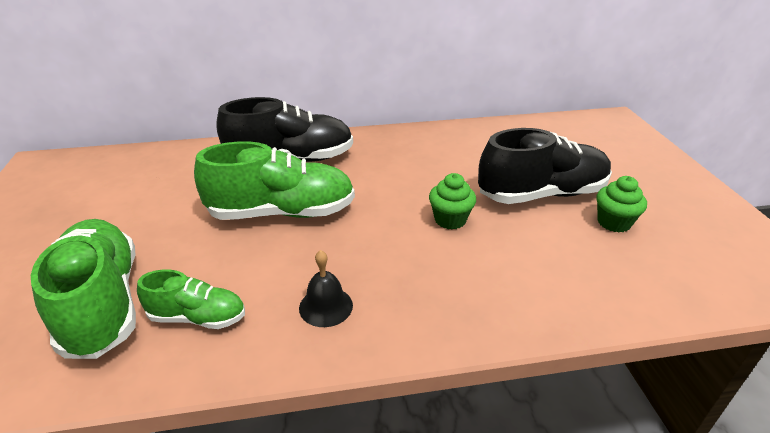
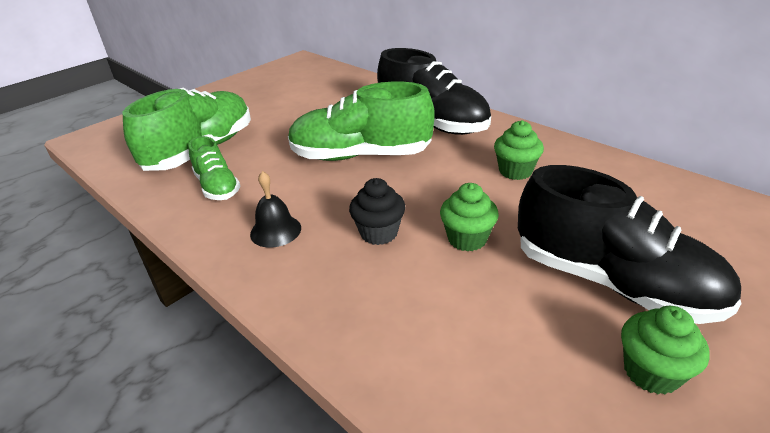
camera: 55 degrees right, 0 degrees up
(282, 213) = (360, 156): green shoe -> green shoe turned 135 degrees clockwise
(398, 253) = (379, 233): none -> black cupcake
(403, 163) = (515, 171): none -> green cupcake

